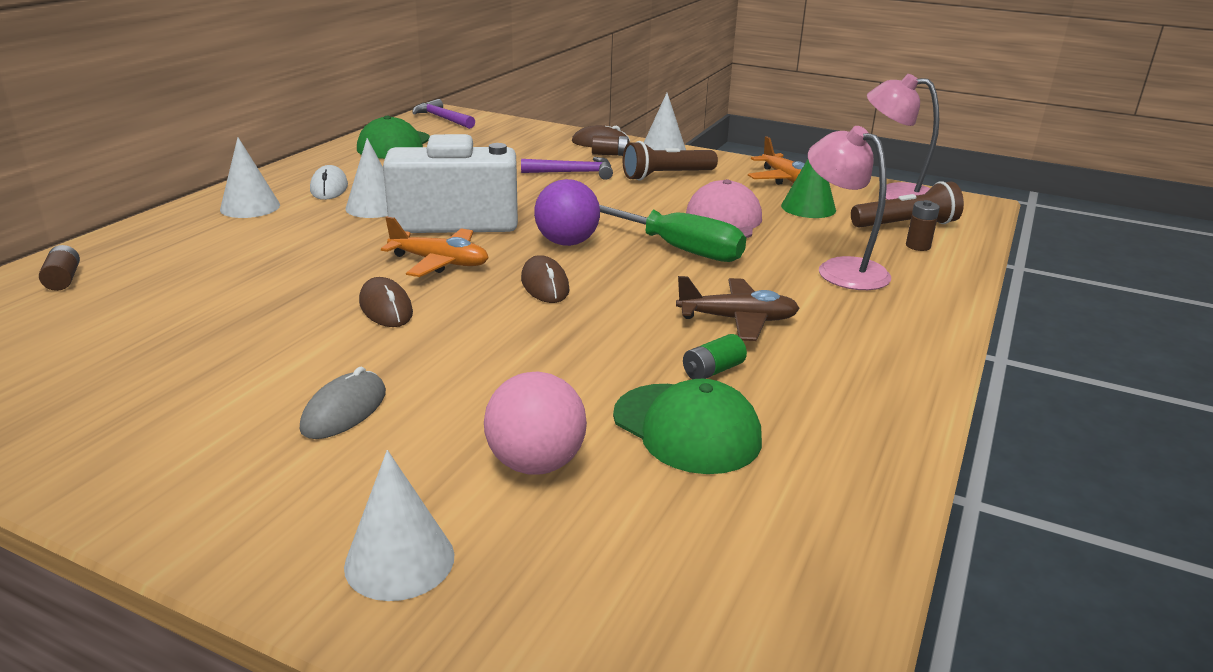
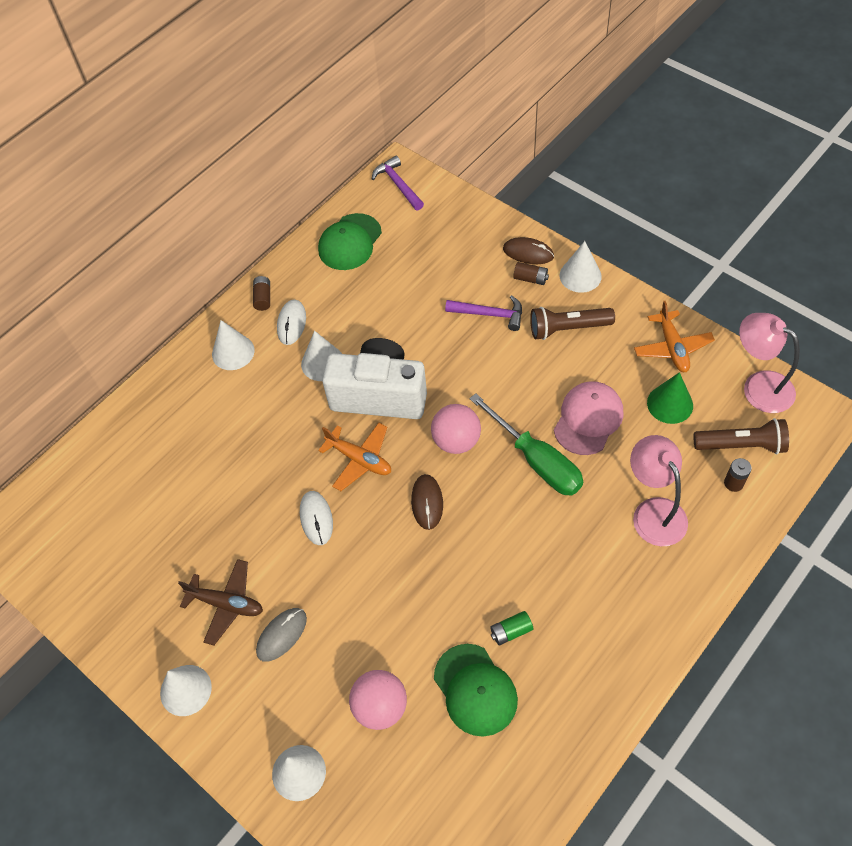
camera: 20 degrees right, 30 degrees up
(63, 279) = (116, 450): brown battery -> brown battery (263, 298)
(161, 488) = (185, 690): none -> white cone
(385, 308) = (316, 518): brown mouse -> white mouse
(567, 243) = (456, 441): purple ball -> pink ball
(737, 320) = (549, 571): brown plane -> brown plane (226, 604)

